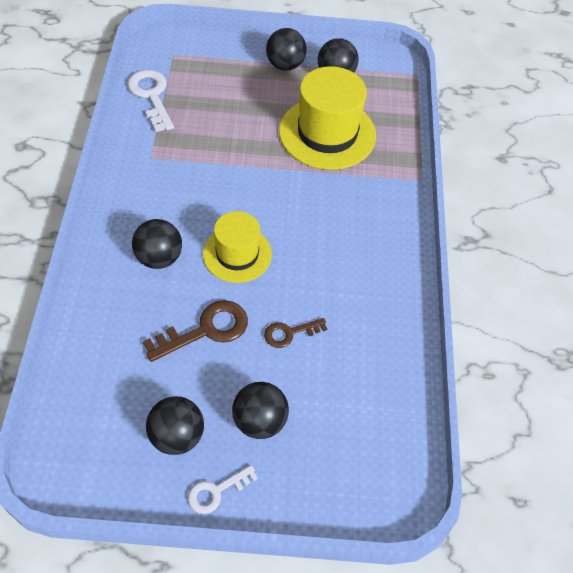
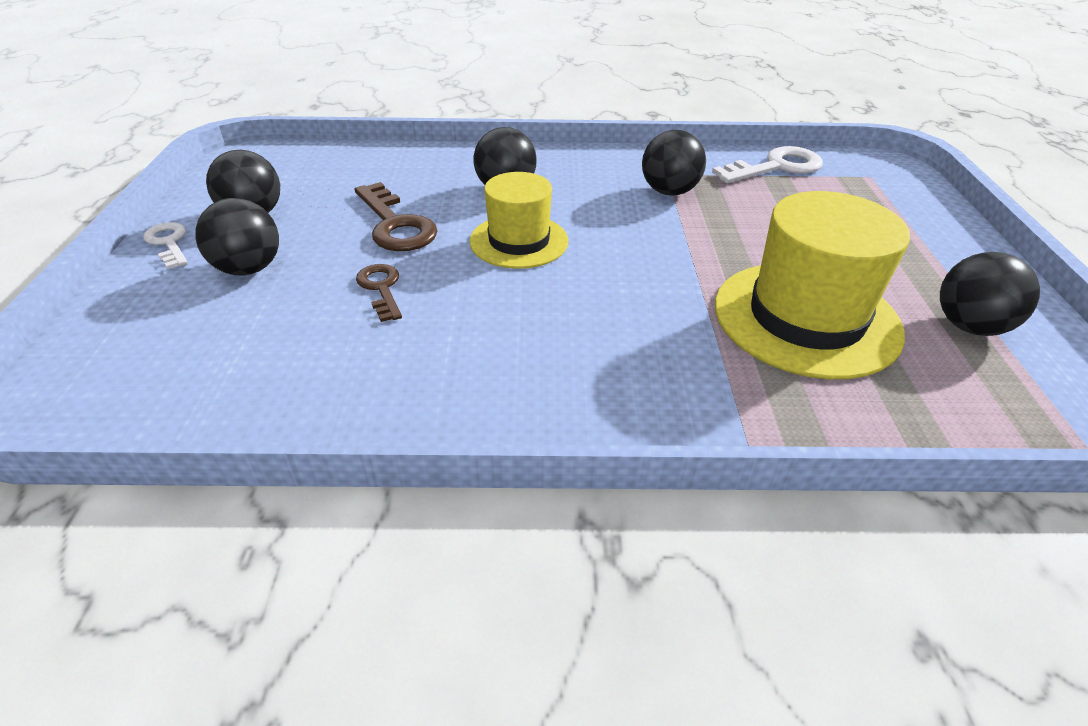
camera: 90 degrees right, 15 degrees down
(285, 65) = (941, 269): black ball -> black ball (669, 192)

